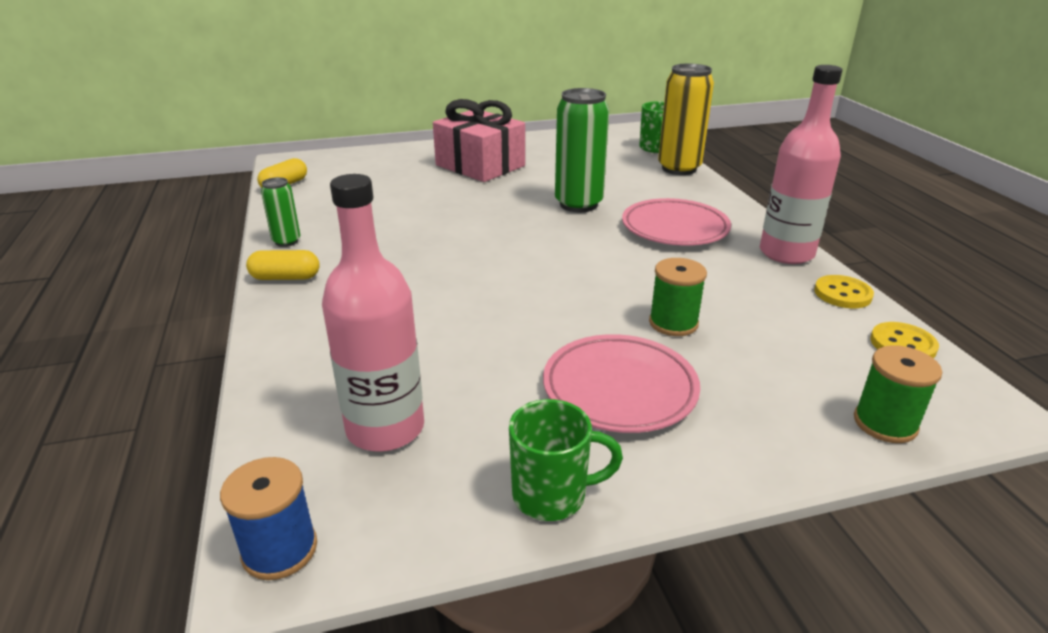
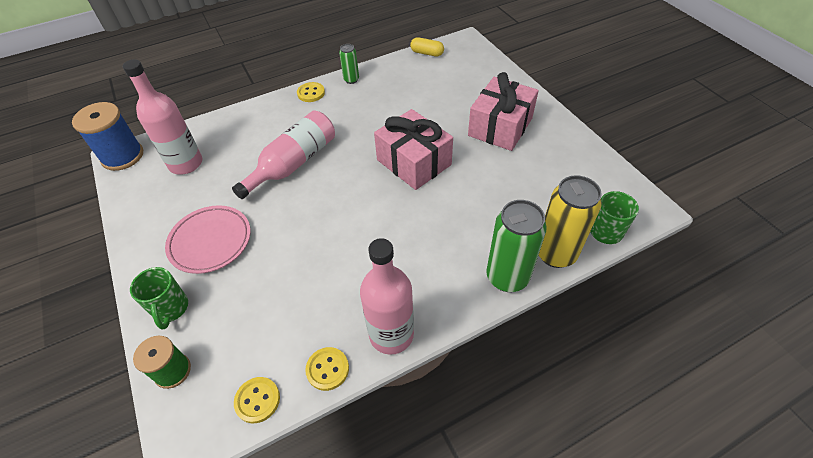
camera: 80 degrees right, 20 degrees up
(280, 550) = (122, 156): blue spool -> blue spool, size x1.59
(285, 278) = (311, 93): yellow capsule -> yellow button
(462, 302) = (293, 163): none -> pink bottle
(513, 216) = (414, 162): none -> pink gift
(552, 495) = (137, 226): green mug -> green mug (171, 309)
(578, 204) = (446, 193): green can -> green can (507, 277)
(673, 323) = (277, 262): green spool -> none
(674, 228) = (419, 256): pink plate -> none

